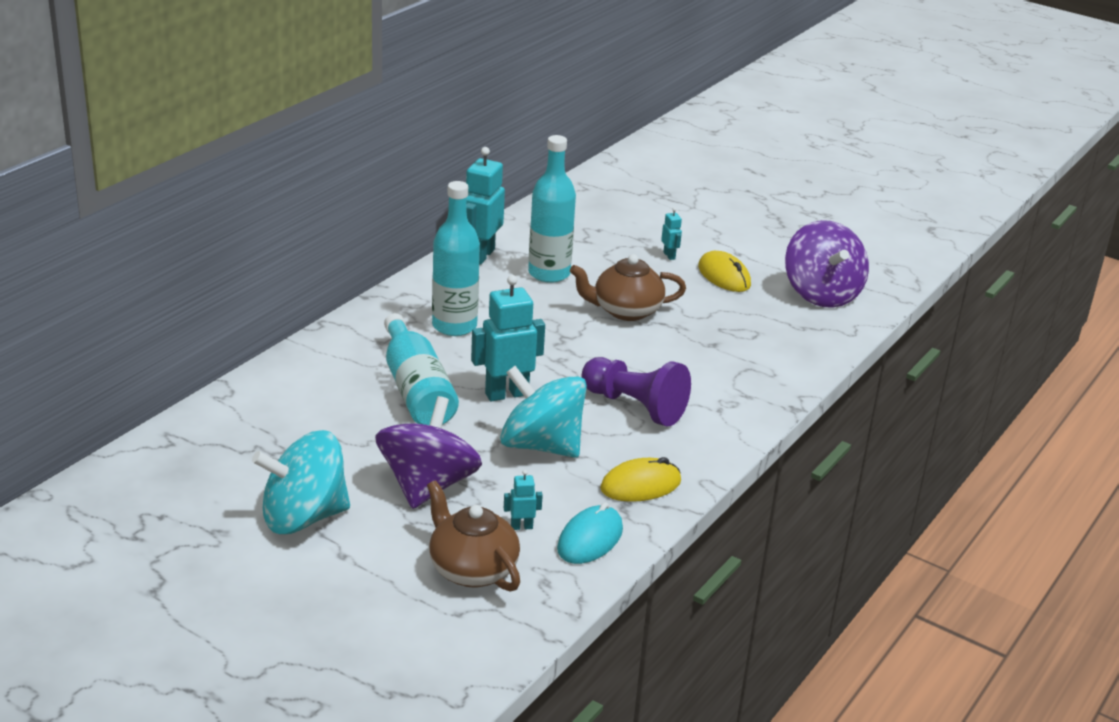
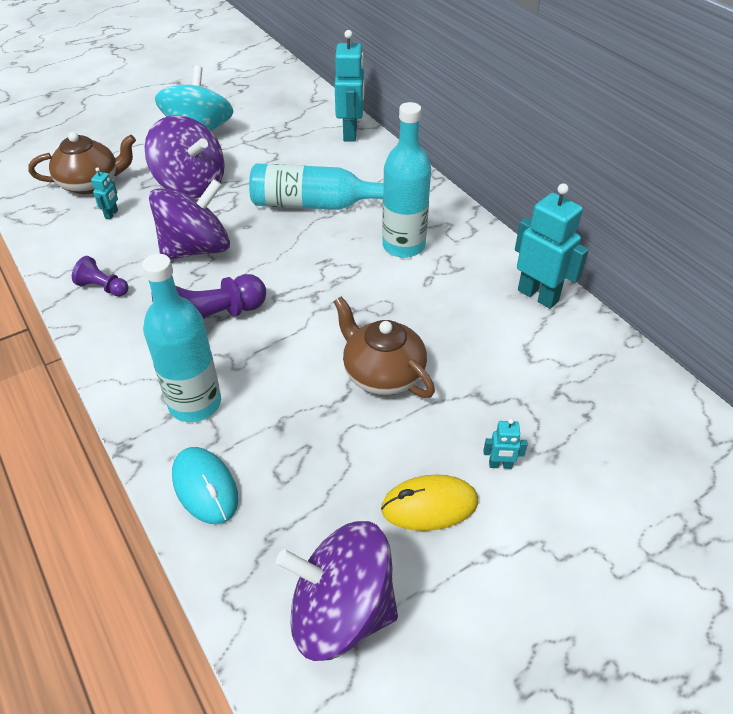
camera: 115 degrees right, 15 degrees up
(506, 394) = (279, 249): turquoise robot -> turquoise robot (350, 133)
(541, 445) = (196, 249): turquoise spinning top -> purple spinning top
(549, 273) = (484, 336): turquoise bottle -> turquoise bottle (195, 403)
(590, 539) = (69, 242): turquoise mouse -> turquoise mouse (205, 487)
(625, 311) = (382, 374): brown teapot -> brown teapot turned 60 degrees counterclockwise
(640, 485) = (103, 288): yellow mouse -> purple pawn

